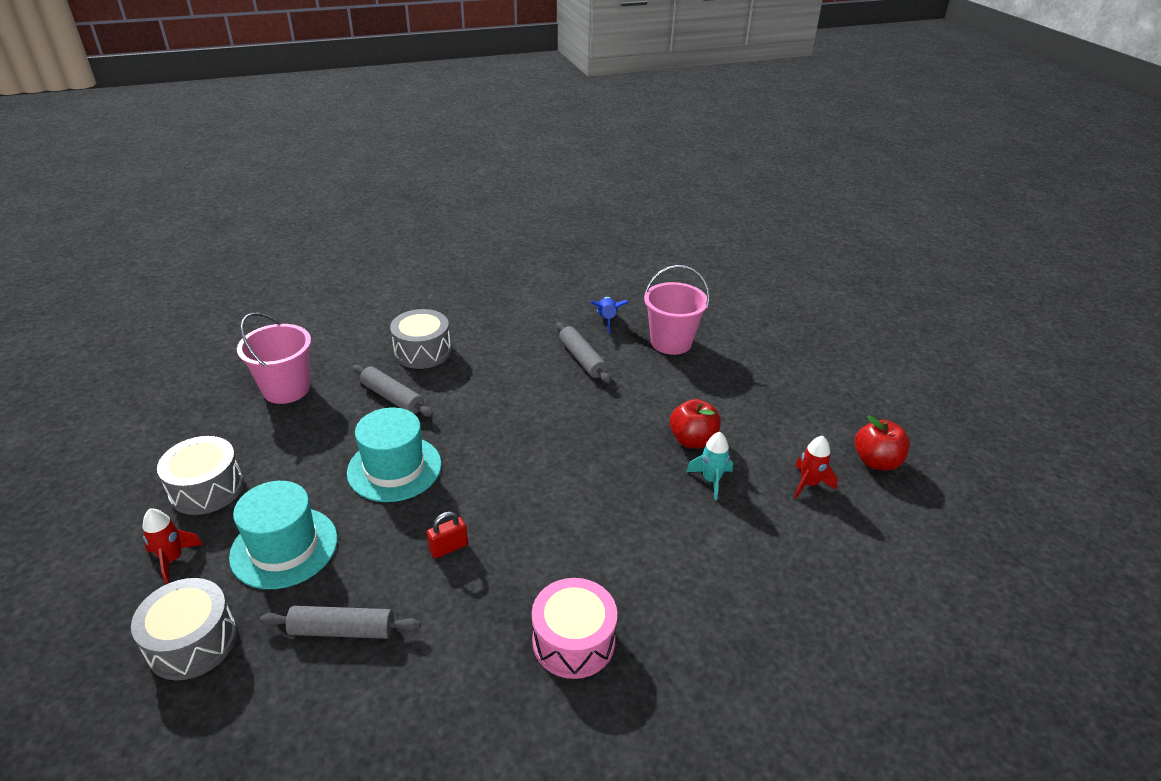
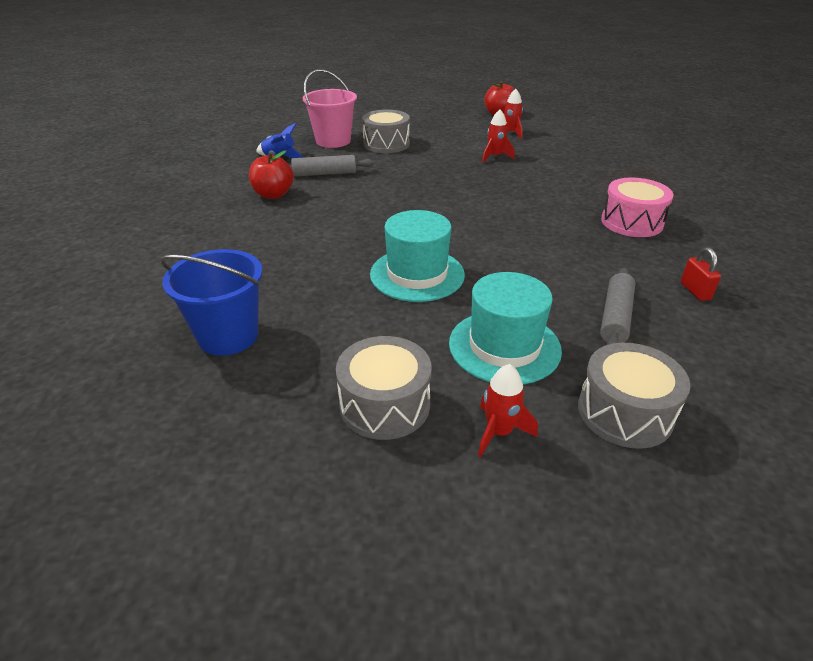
camera: 70 degrees left, 0 degrees up
(286, 389) = (228, 336): pink bucket -> blue bucket
(392, 398) = (305, 266): grey rolling pin -> none
(422, 351) = (239, 242): grey drum -> grey drum (386, 144)
(448, 548) = (531, 258): red padlock -> red padlock (695, 291)
(692, 440) = (452, 154): red apple -> red apple (273, 194)
(711, 480) = (495, 157): turquoise rocket -> red rocket

